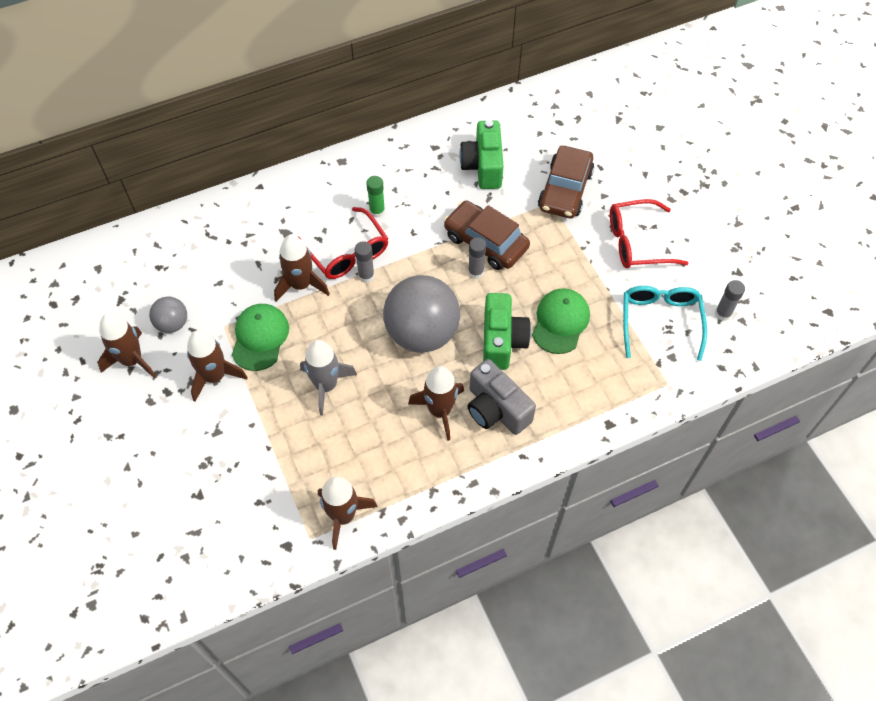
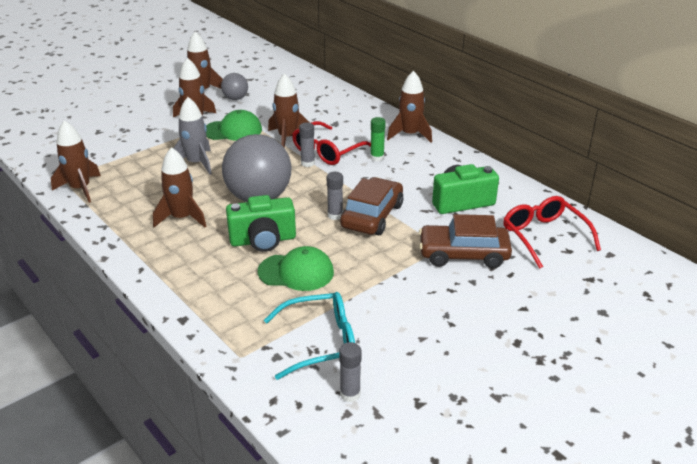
camera: 75 degrees right, 25 degrees down
(339, 170) = (410, 135): none -> brown rocket
(496, 409) = (188, 247): grey camera -> none
(637, 242) = (421, 313): red glasses -> red glasses (544, 236)

